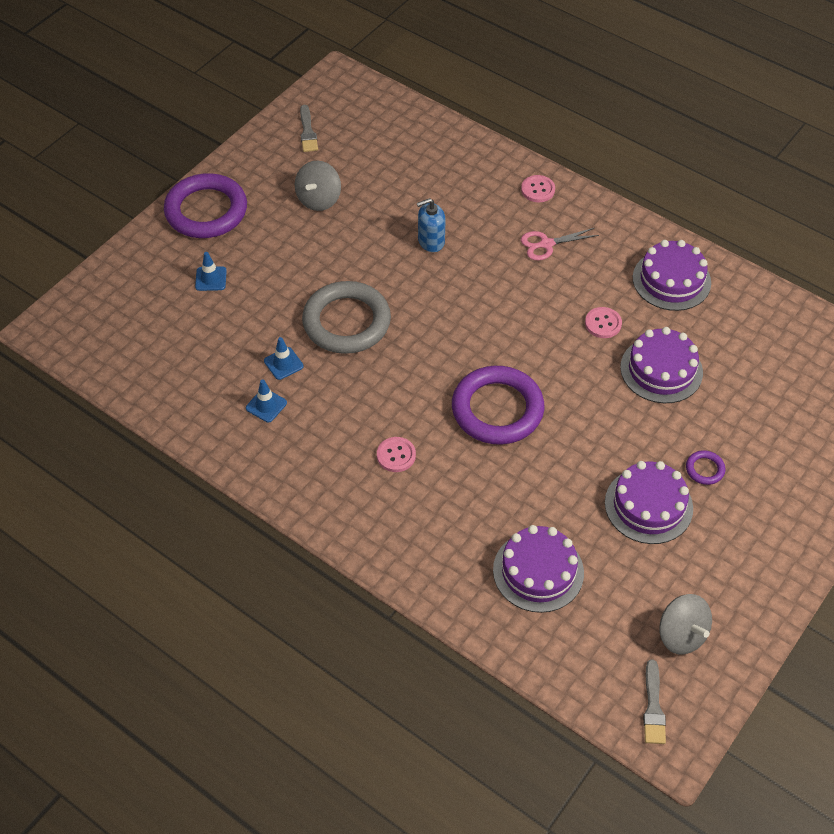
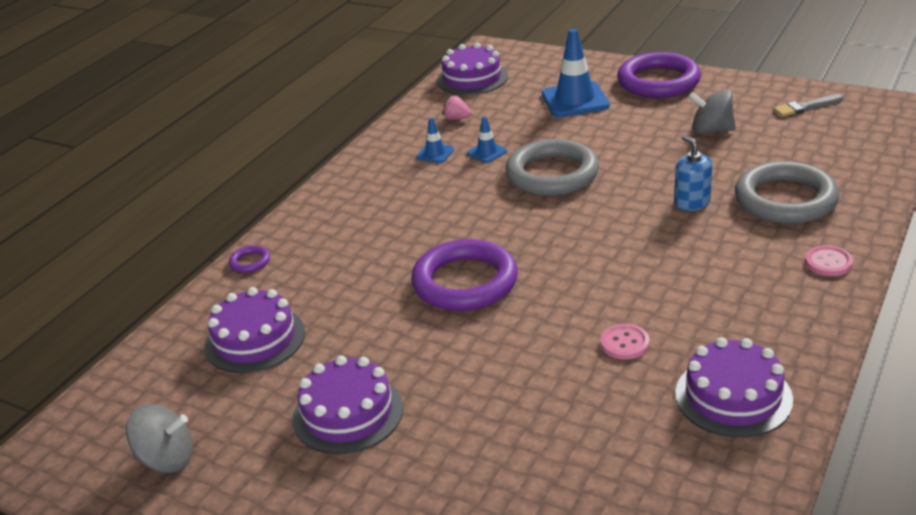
camera: 85 degrees right, 20 degrees down
(200, 378) = (457, 118): none -> pink strawberry
(211, 279) = (575, 100): blue traffic cone -> blue traffic cone, size x2.02
(396, 455) = (391, 230): pink button -> none
(447, 187) = (785, 199): none -> grey ring
(546, 244) = (736, 282): pink scissors -> none
(653, 707) = (79, 445): grey brush -> none
(661, 370) = (566, 403): purple cake -> purple cake (472, 78)
(681, 635) = (167, 459): grey spinning top -> grey spinning top turned 135 degrees counterclockwise
(704, 469) = (410, 459): purple ring -> purple ring (250, 262)

